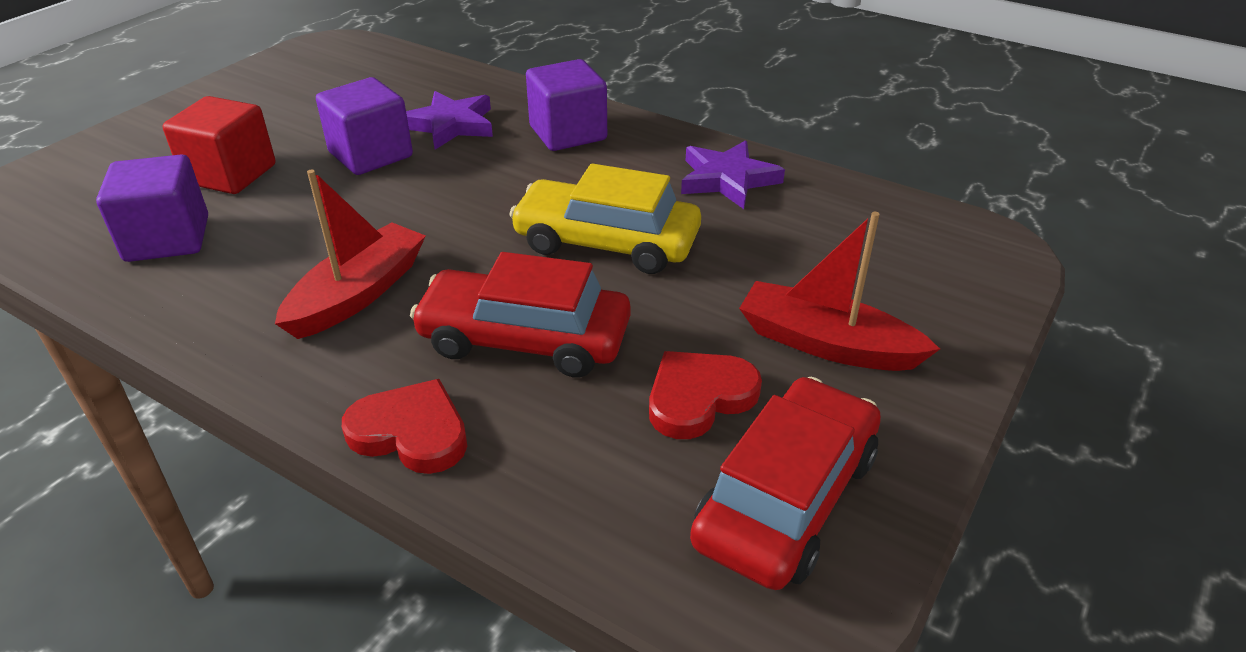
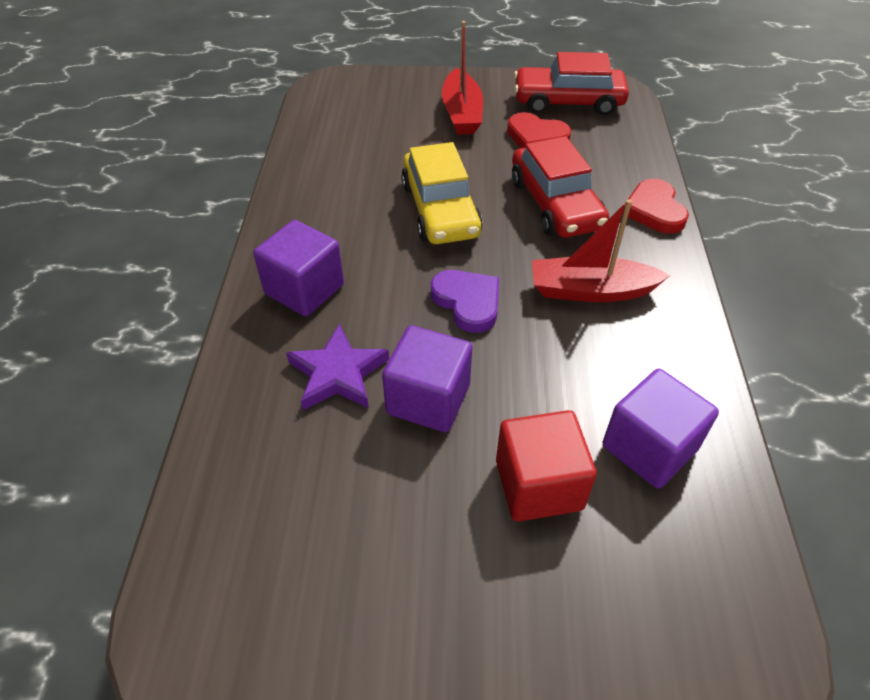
camera: 120 degrees left, 10 degrees up
(446, 209) = (468, 302): none -> purple heart
(727, 179) = (322, 186): purple star -> none

